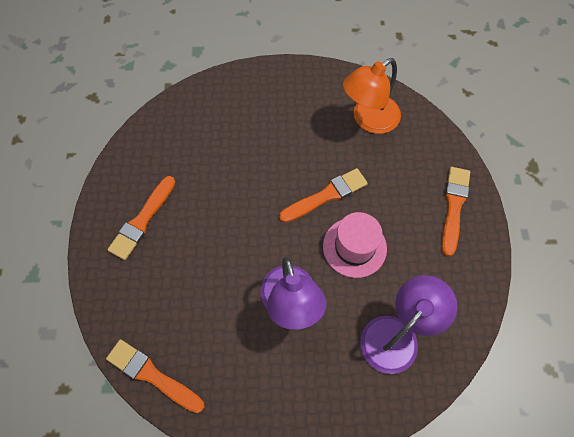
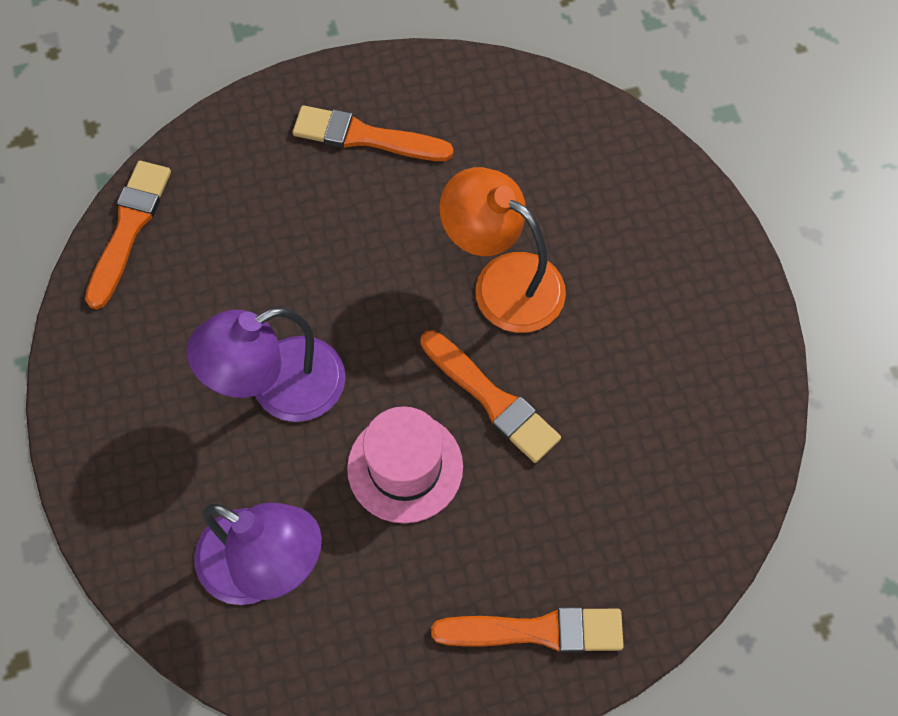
camera: 75 degrees right, 0 degrees up
(368, 120) = (679, 440): orange lamp -> orange lamp (503, 281)

